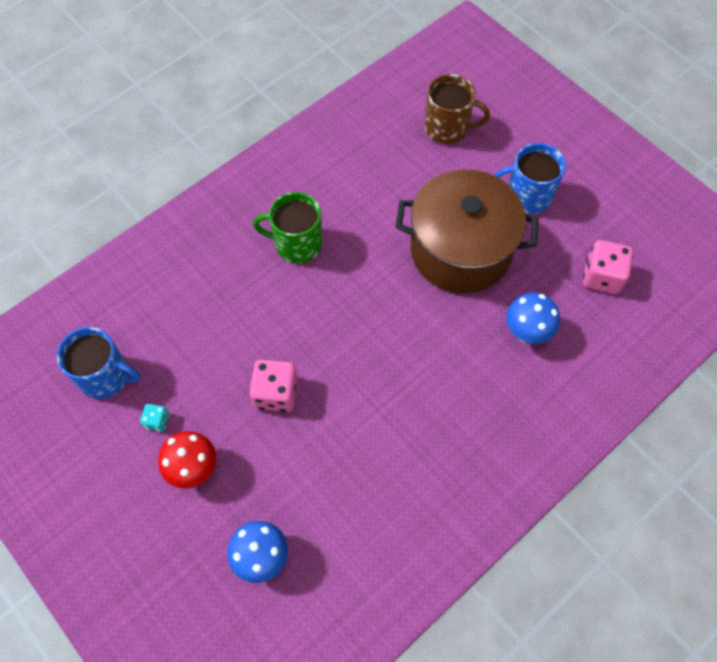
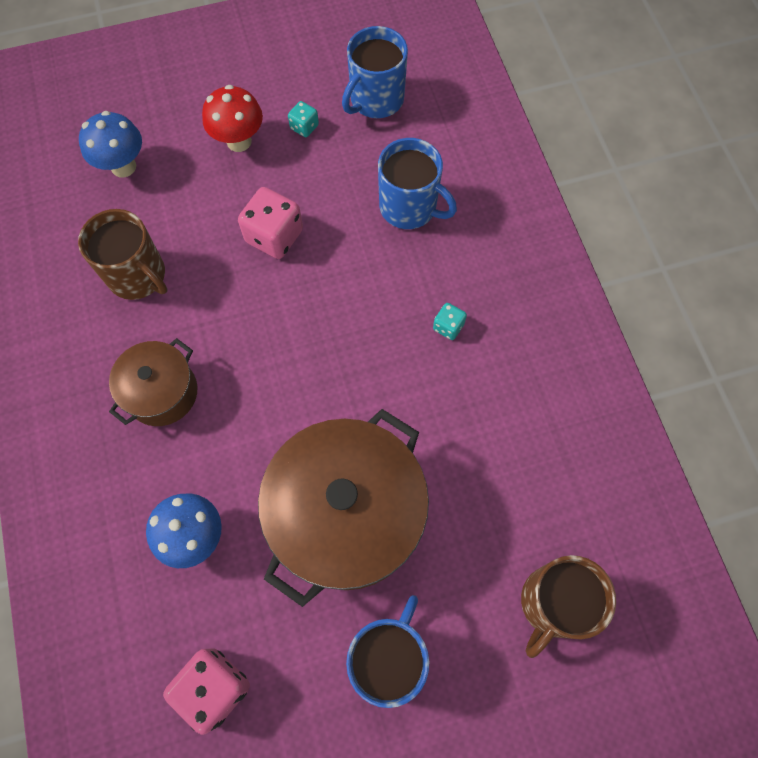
camera: 115 degrees right, 5 degrees up
(206, 307) = (409, 207): none -> blue mug
(297, 244) = (448, 327): green mug -> turquoise dice
(360, 480) = (138, 276): none -> brown mug
(444, 407) = (162, 392): none -> brown pot

